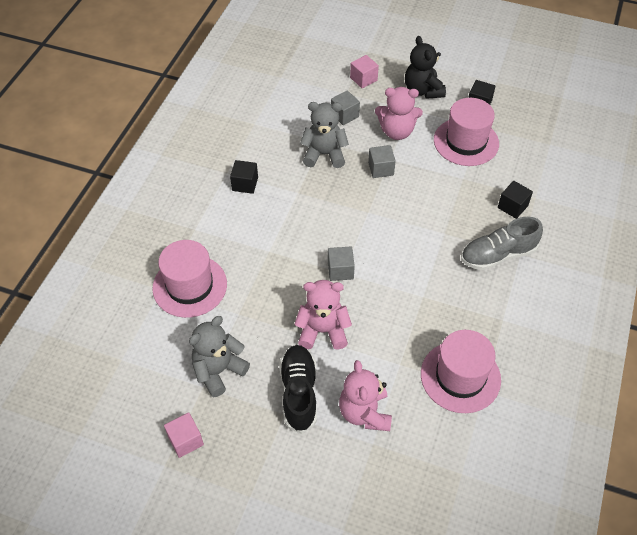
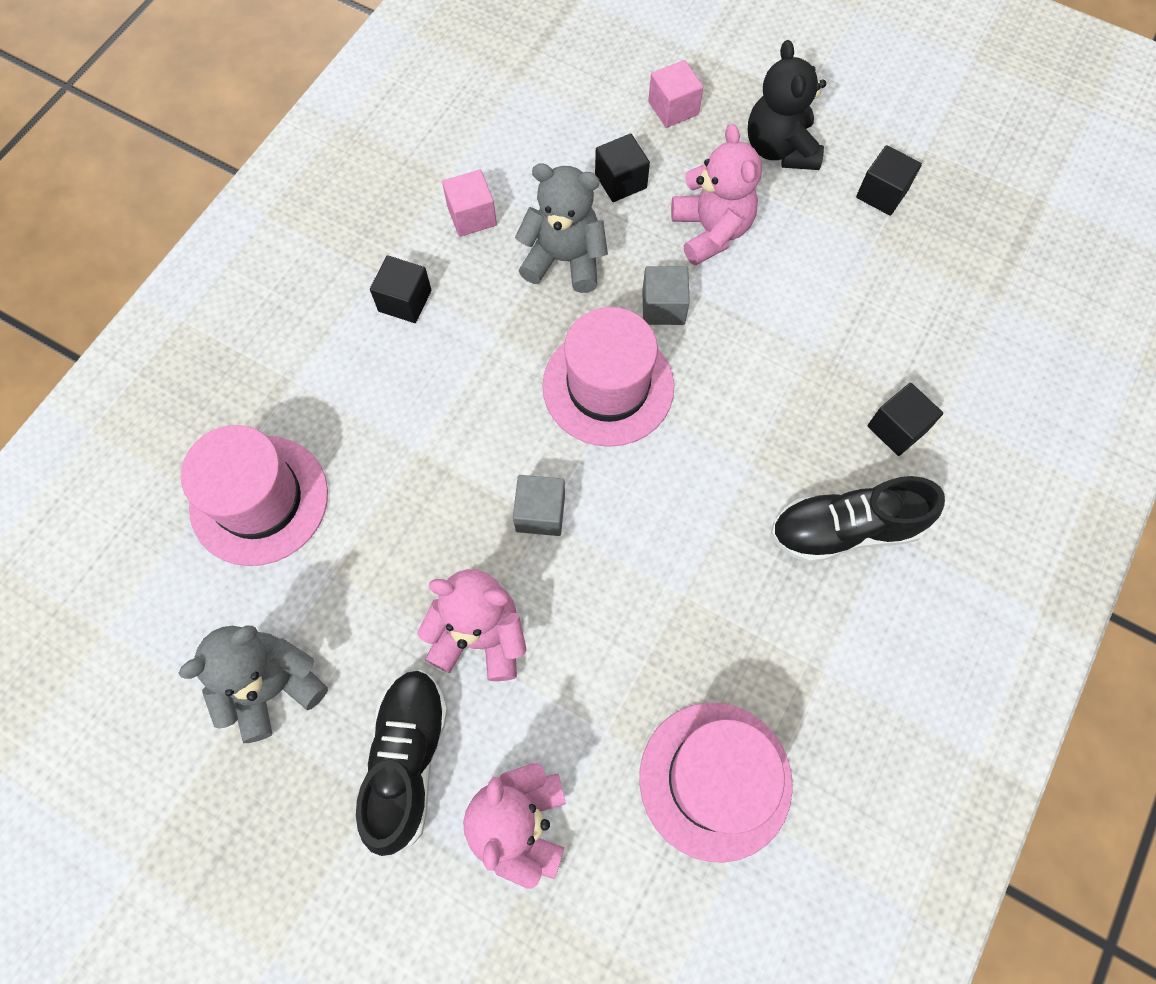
camera: 10 degrees right, 15 degrees up
(185, 440) = (183, 821): pink cube -> pink cube (472, 216)
(344, 115) = (620, 181): grey cube -> black cube
(397, 131) = (711, 231): pink teddy bear -> pink teddy bear turned 120 degrees counterclockwise
(466, 142) = (838, 273): pink hat -> pink hat (608, 386)
(498, 255) = (845, 529): grey shoe -> black shoe

